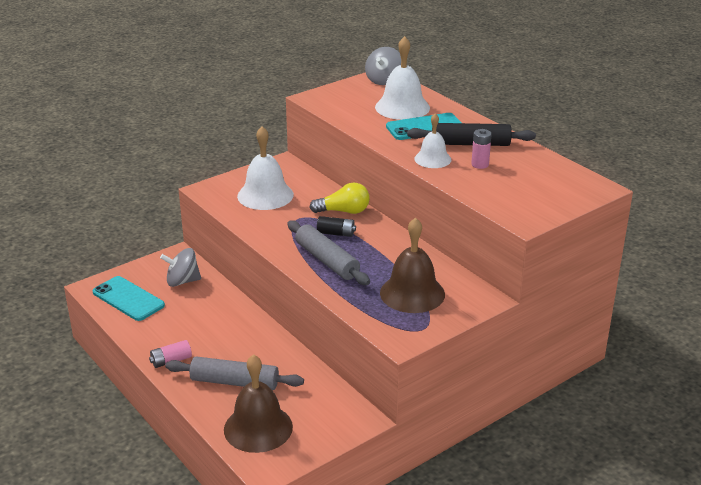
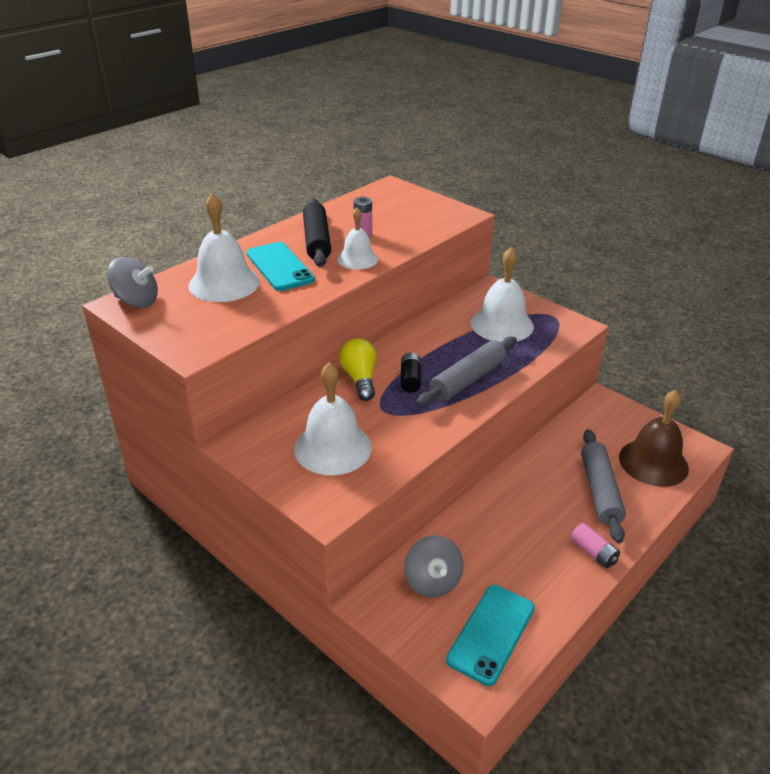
camera: 100 degrees left, 5 degrees up
(412, 293) = (502, 324): brown bell -> white bell

